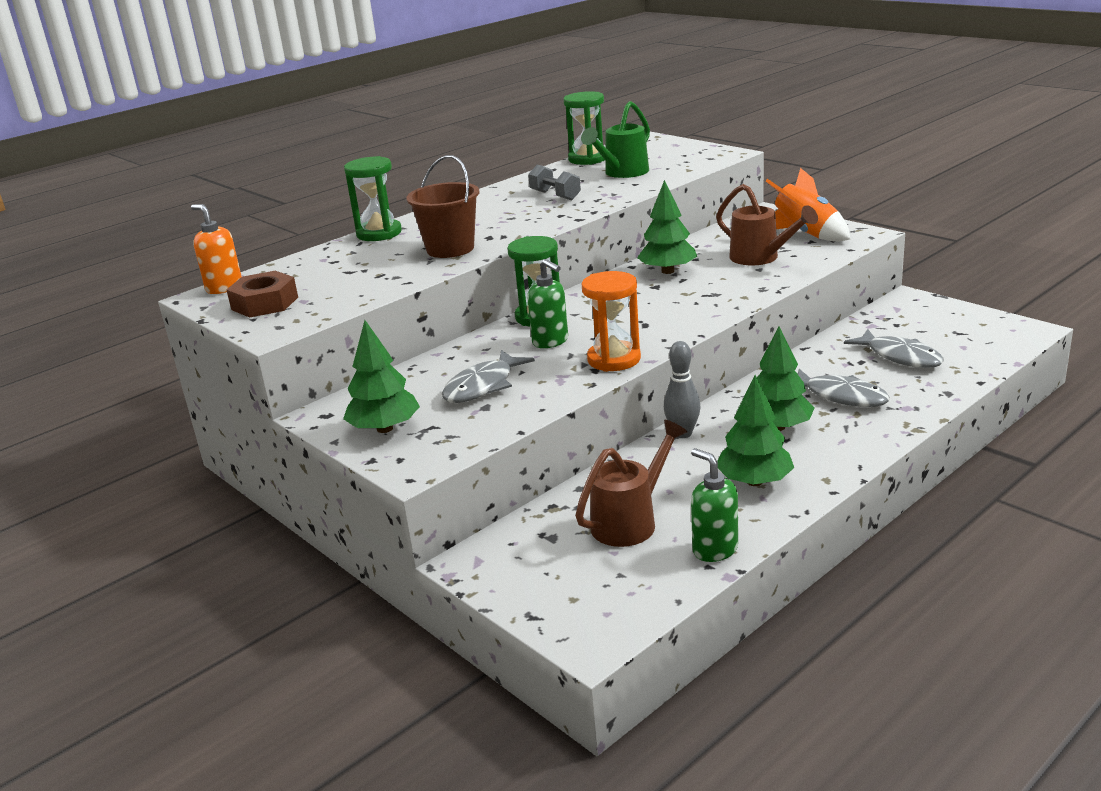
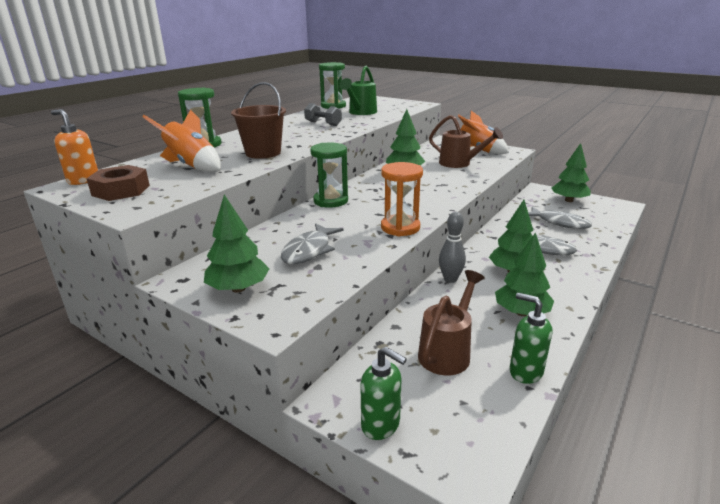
camera: 15 degrees left, 0 degrees up
(354, 269) = (192, 166): none -> orange rocket
(550, 341) = (347, 217): green soap dispenser -> green soap dispenser (381, 425)
(942, 319) = (569, 200): none -> green tree

